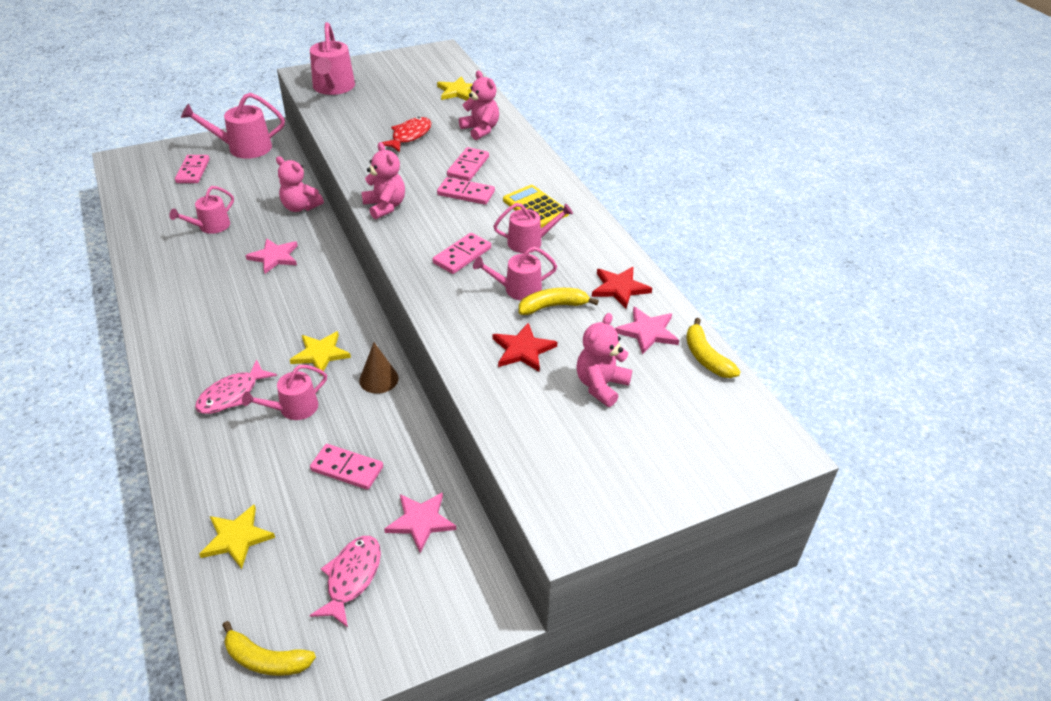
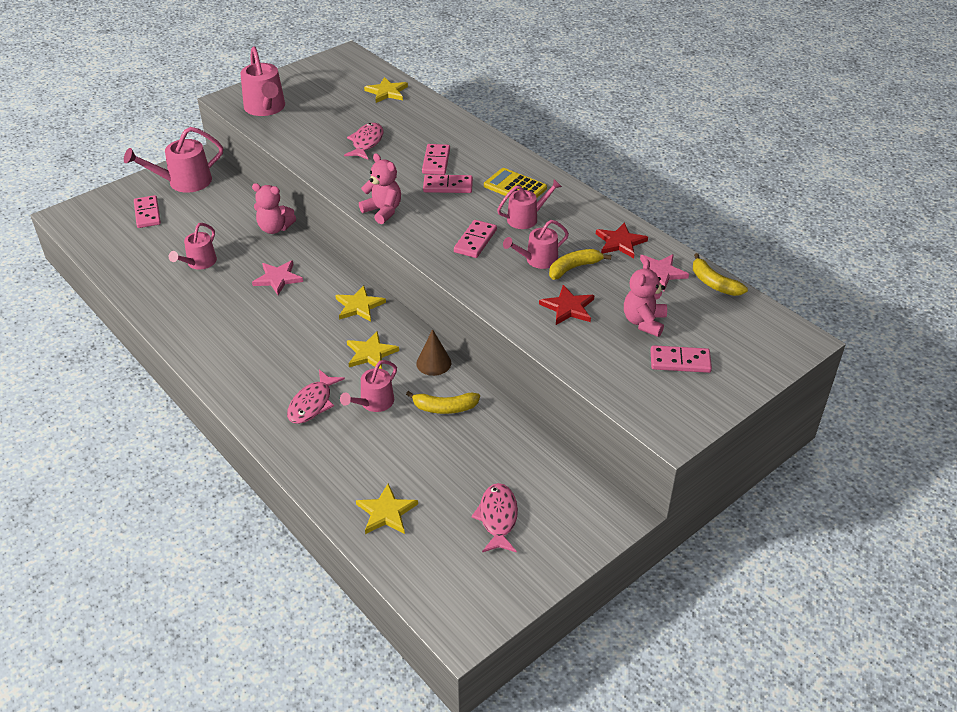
camera: 15 degrees left, 0 degrees up
(266, 660) = (463, 591): yellow banana -> yellow banana (444, 408)
(337, 301) = (359, 306): none -> yellow star
(347, 468) = (447, 439): pink domino -> pink domino (680, 361)
(409, 136) = (366, 142): red fish -> pink fish
(421, 521) = (530, 464): pink star -> none
(480, 130) = (428, 125): pink teddy bear -> none

